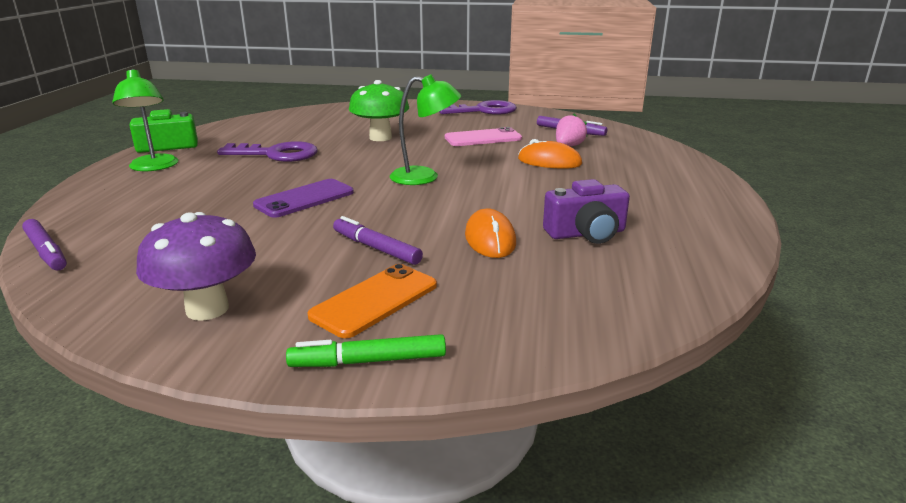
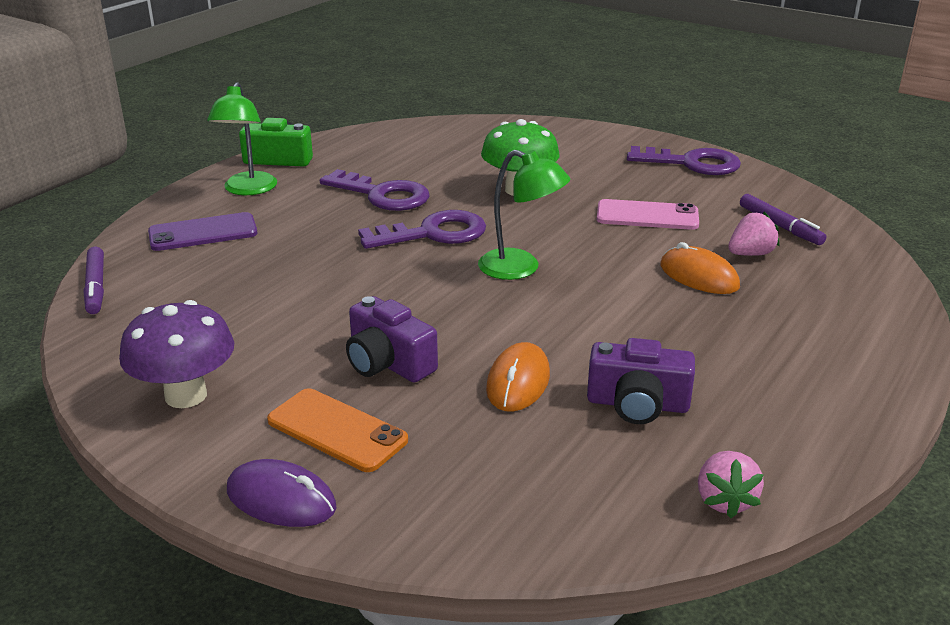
camera: 25 degrees right, 5 degrees up
(304, 199) = (365, 272): purple phone -> purple phone (203, 233)
(339, 169) = (433, 233): none -> purple key
(369, 361) = (281, 499): green marker -> purple mouse
(375, 300) = (337, 430): orange phone -> orange phone turned 60 degrees clockwise
(376, 248) = (388, 363): purple marker -> purple camera
(702, 272) = (724, 500): none -> pink strawberry

